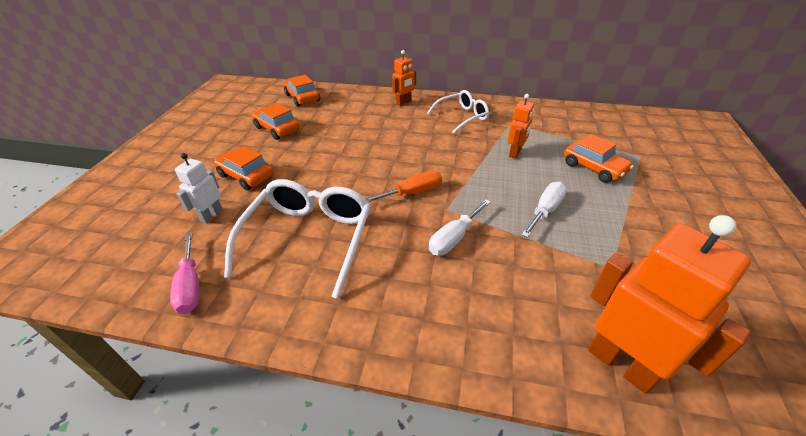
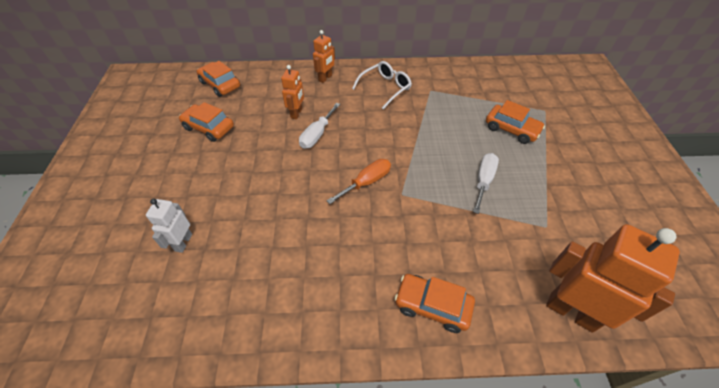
camera: 15 degrees left, 10 degrees up
(190, 286) = (196, 323): pink screwdriver -> none
(246, 176) = (199, 190): orange car -> orange car (432, 305)
(309, 238) = (289, 249): white glasses -> none
(454, 238) = (417, 223): white screwdriver -> white screwdriver (317, 134)
(515, 153) = (443, 123): orange robot -> orange robot (296, 113)

